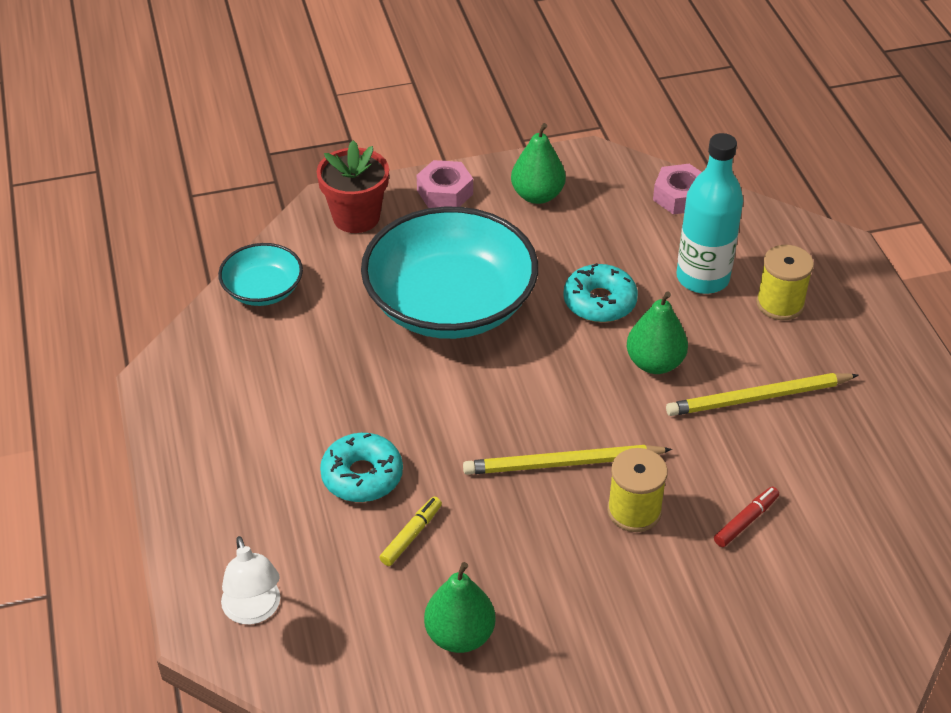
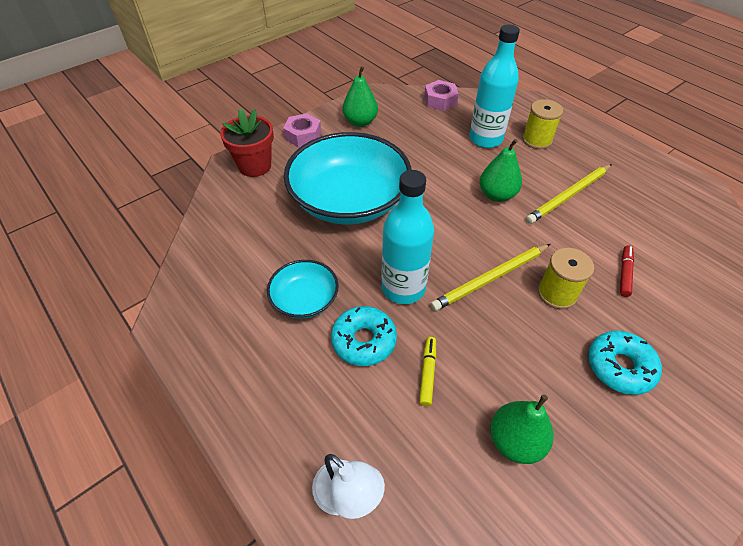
camera: 25 degrees left, 5 degrees up
(263, 290) = (215, 231): turquoise bowl -> turquoise bowl (305, 299)
(446, 436) = (403, 288): none -> turquoise bottle
(599, 302) = (439, 170): turquoise donut -> turquoise donut (619, 367)

